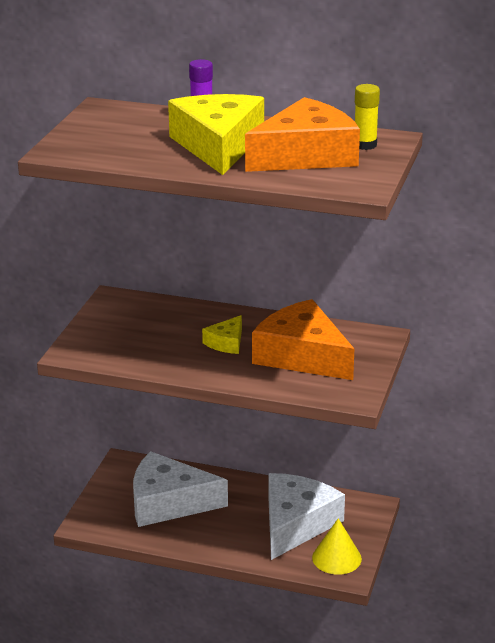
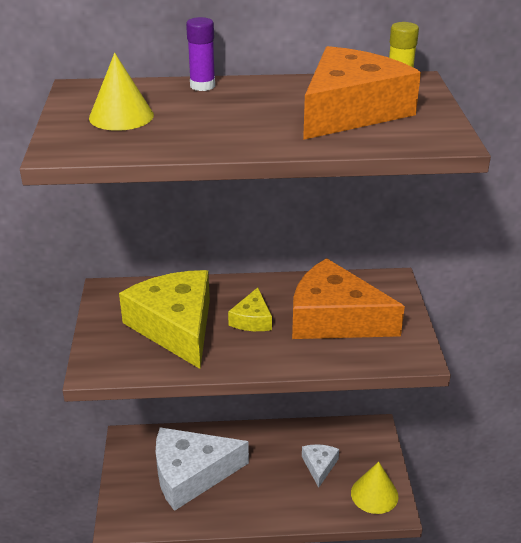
camera: 20 degrees left, 5 degrees up
(117, 134) = (121, 116): none -> yellow cone
(218, 146) = (247, 114): yellow cheese -> yellow cheese (176, 326)
(296, 524) = (319, 466): white cheese -> white cheese, size x0.47

